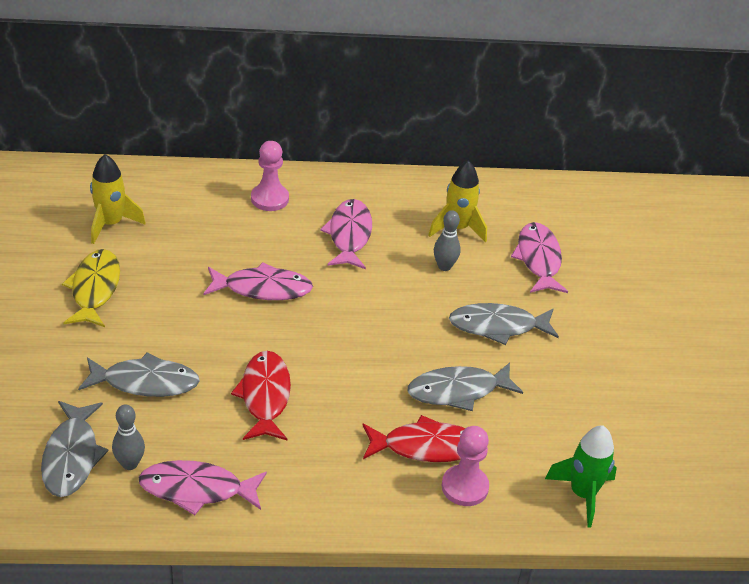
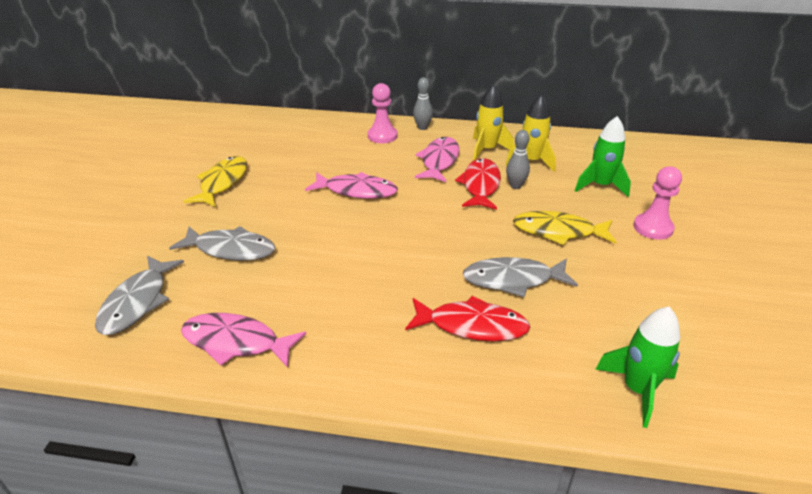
camera: 15 degrees right, 5 degrees down
(111, 224) = (255, 144): yellow rocket -> yellow rocket (487, 150)
(130, 464) = (185, 313): grey bowling pin -> grey bowling pin (422, 127)
(265, 396) = (330, 269): red fish -> red fish (480, 185)
(464, 487) = (506, 368): pink pawn -> pink pawn (653, 228)
(498, 326) = (558, 231): grey fish -> yellow fish
(538, 259) = (600, 186): pink fish -> green rocket

